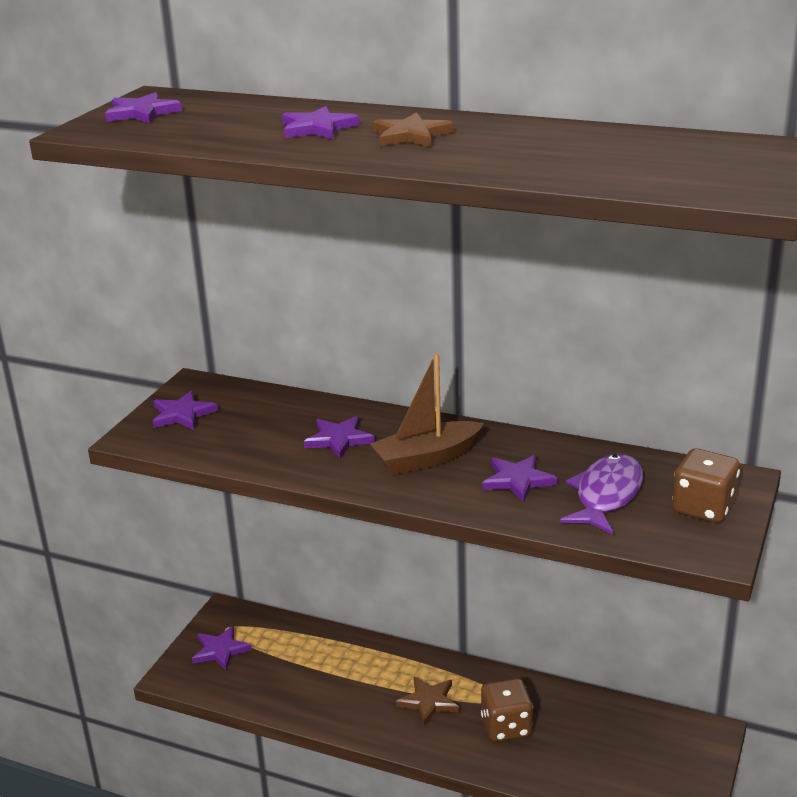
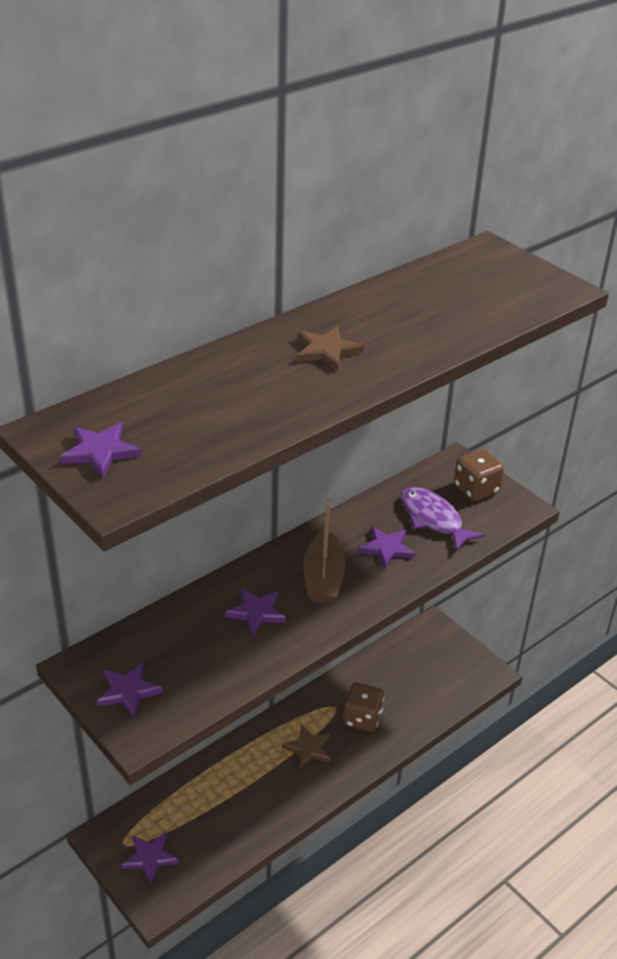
camera: 65 degrees left, 10 degrees up
(317, 128) = (260, 382): purple star -> none

